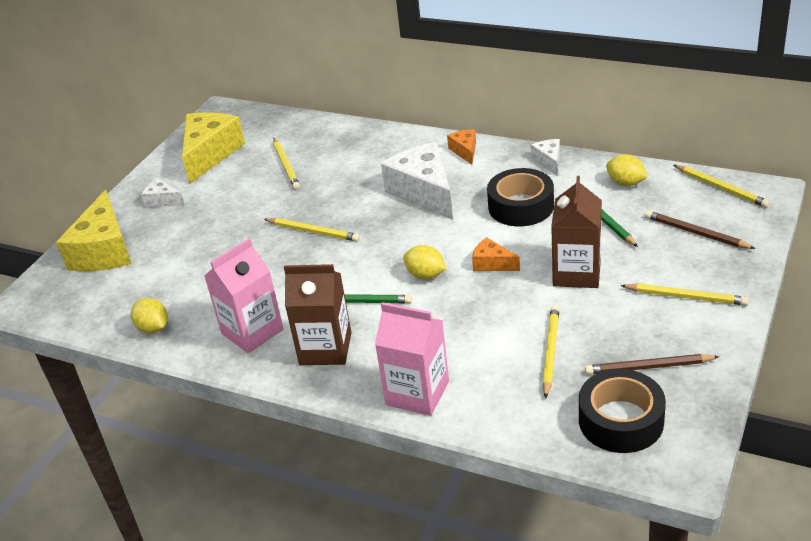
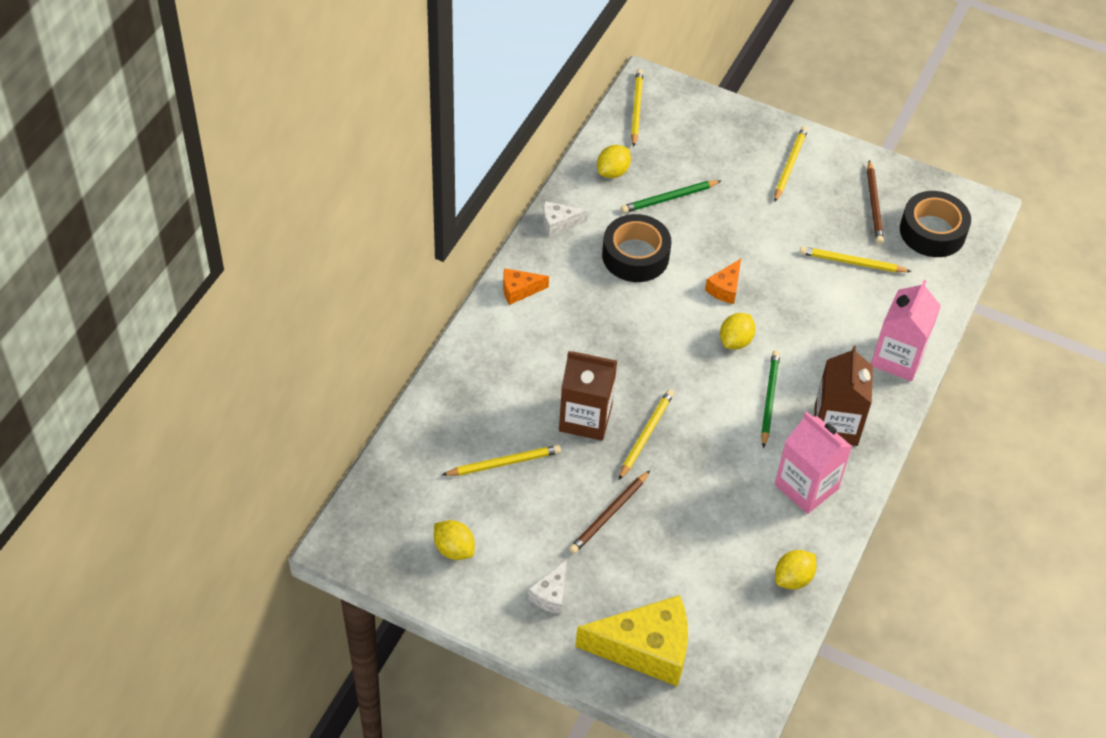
camera: 95 degrees left, 15 degrees up
(210, 154) = (454, 549): yellow cheese -> yellow lemon
(424, 192) = (592, 333): white cheese -> none
(576, 273) = (748, 229): brown carton -> brown carton (585, 418)
(696, 233) = (702, 140): brown pencil -> brown pencil (609, 514)
(721, 188) = (636, 109): yellow pencil -> yellow pencil turned 45 degrees counterclockwise

